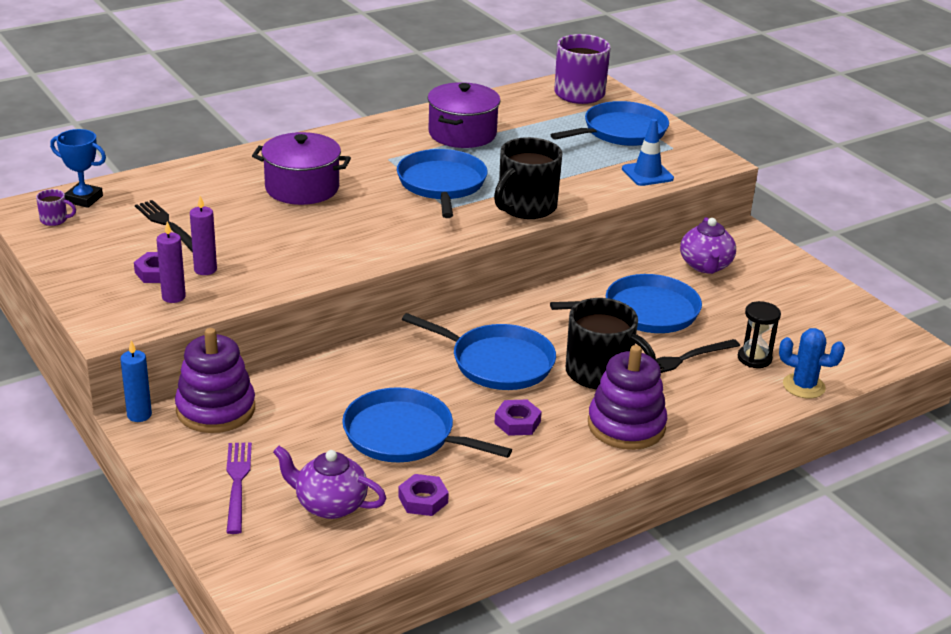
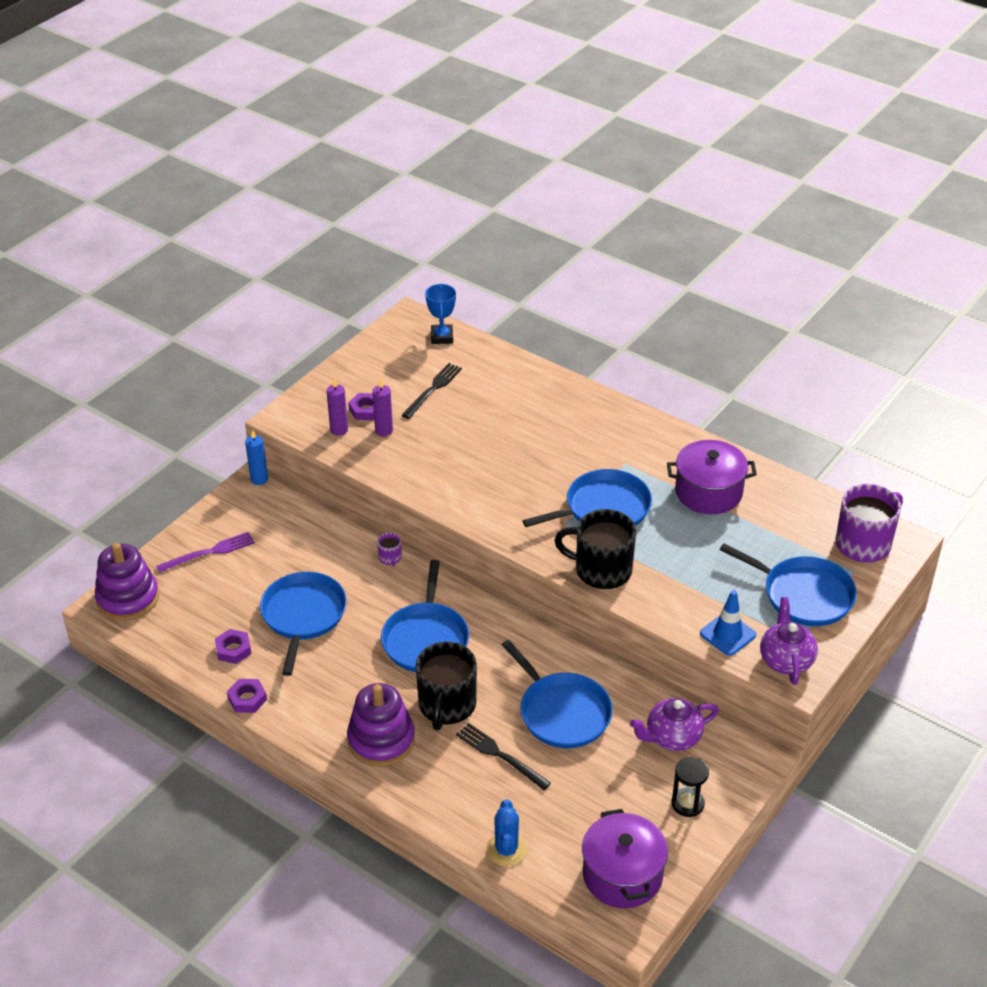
camera: 70 degrees right, 10 degrees up
(54, 220) = (404, 336): purple mug -> purple mug (390, 558)
(216, 409) = (284, 511): purple stacking toy -> purple stacking toy (128, 598)
(302, 188) = (538, 434): purple pot -> purple pot (622, 875)
(330, 505) = (207, 604): purple teapot -> purple teapot (786, 660)
(517, 422) = (351, 673): purple nut -> purple nut (247, 699)
(754, 358) = (531, 805): black hourglass -> black hourglass (687, 803)

